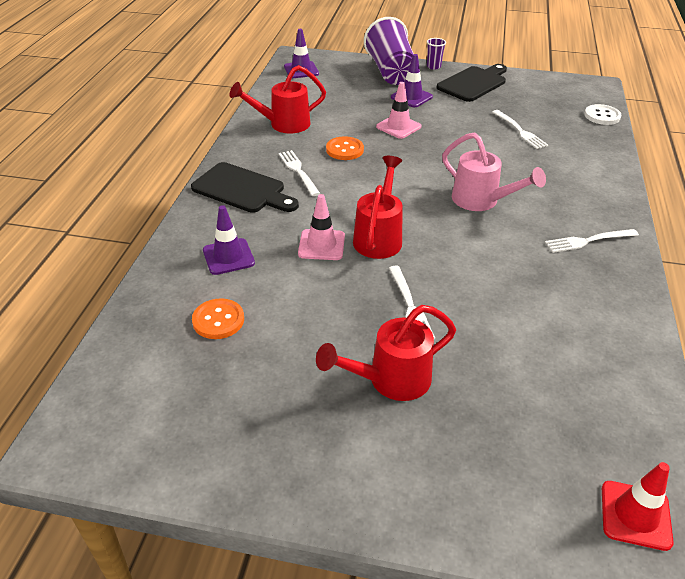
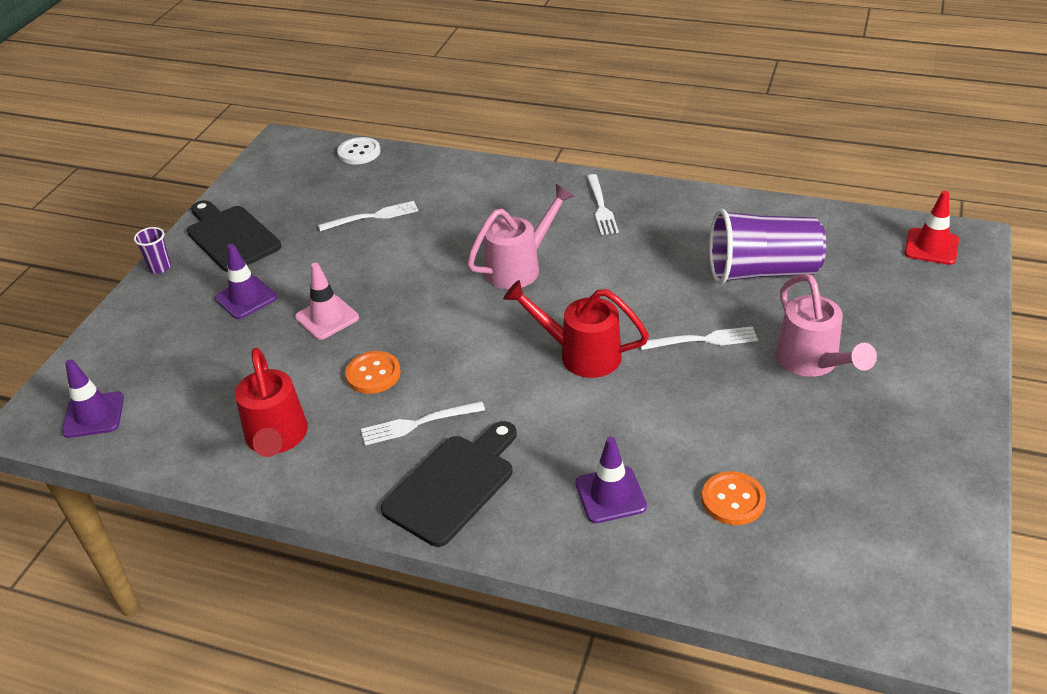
camera: 80 degrees left, 0 degrees up
(321, 245) = (592, 405): pink traffic cone -> none
(390, 72) = (154, 312): purple cup -> purple cup (761, 272)
(391, 380) = (812, 362): red watering can -> pink watering can

